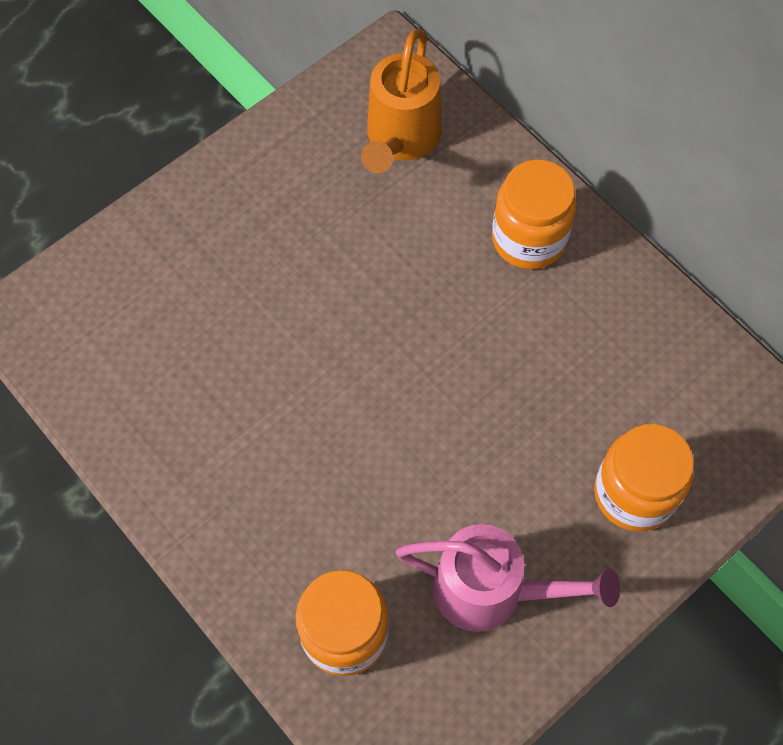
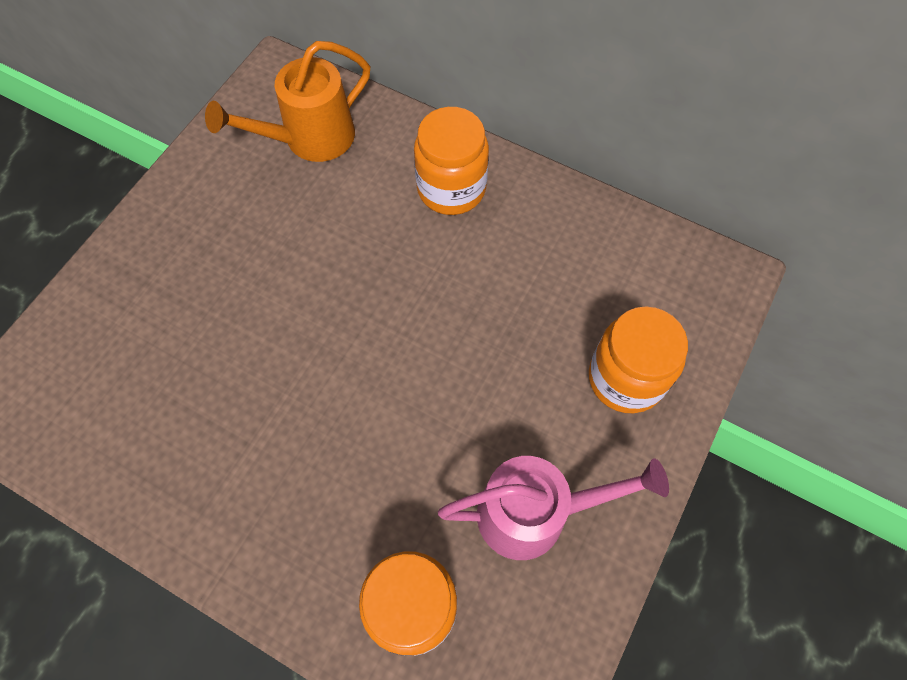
camera: 20 degrees left, 0 degrees up
(400, 140) = (309, 139): orange watering can -> orange watering can turned 60 degrees clockwise

